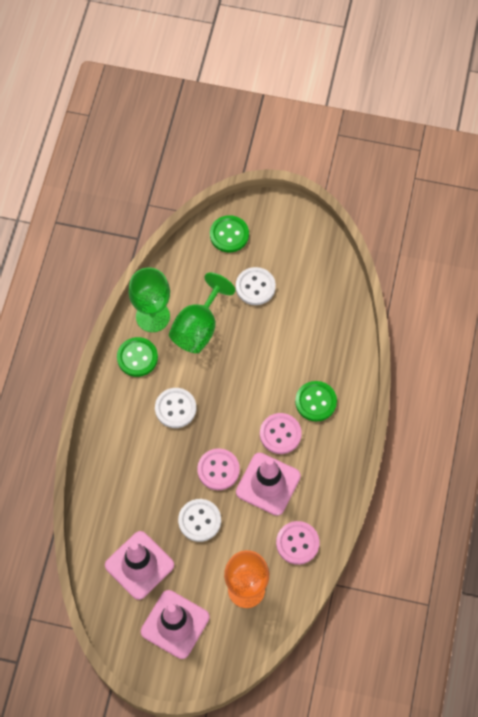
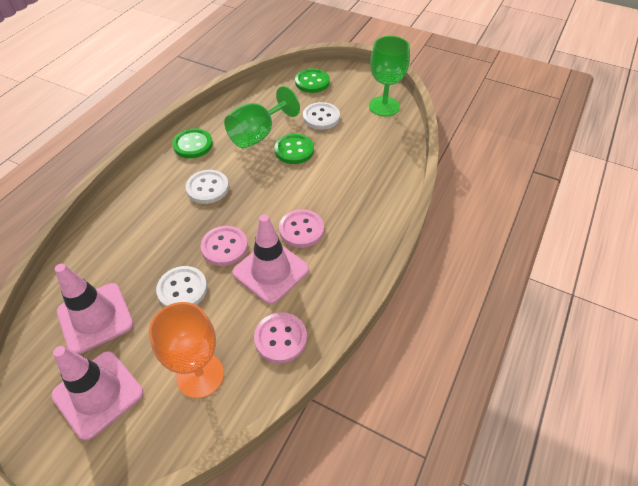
camera: 15 degrees right, 15 degrees down
(152, 316) = (221, 120): green goblet -> green goblet (384, 106)
(315, 402) = (347, 210): green button -> green button (294, 150)

